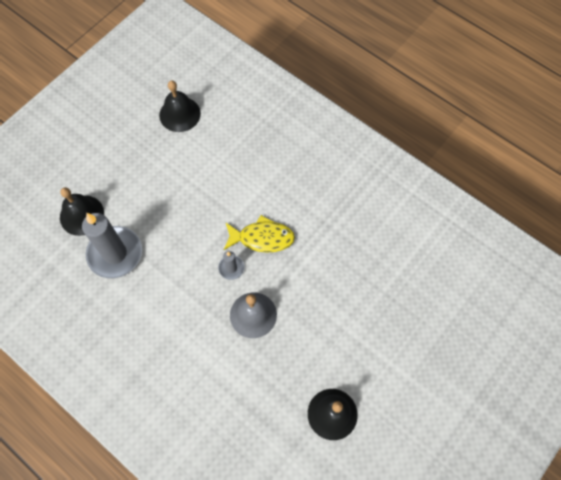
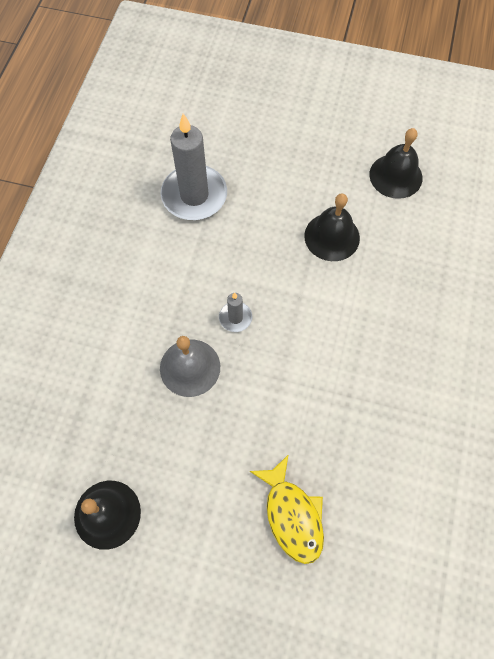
camera: 65 degrees right, 0 degrees up
(82, 215) = (221, 145): black bell -> black bell (332, 236)
(262, 238) = (290, 334): yellow fish -> yellow fish (292, 515)

